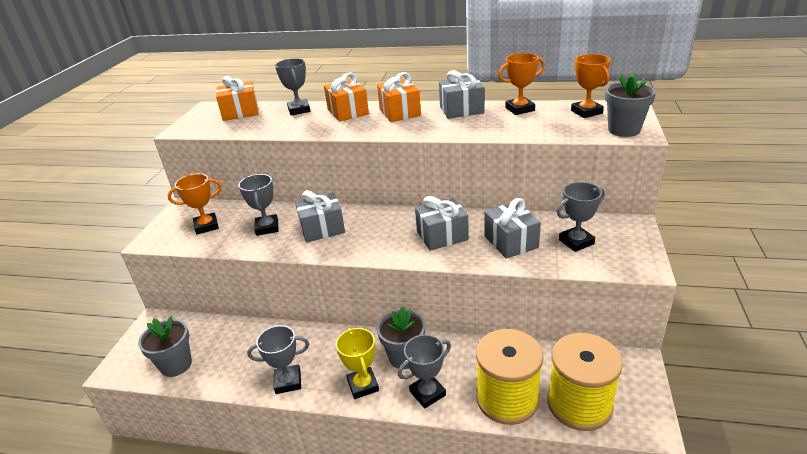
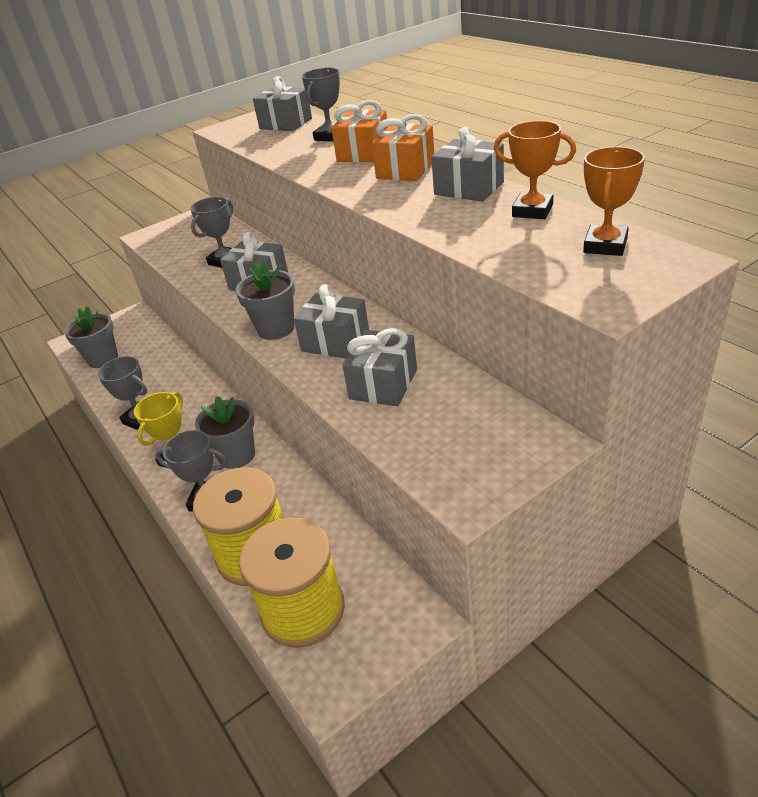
camera: 45 degrees right, 5 degrees up
(206, 226) = (192, 239): orange trophy -> none
(240, 112) = (286, 124): orange gift -> grey gift
(576, 242) = (447, 423): grey trophy -> none
(624, 130) = (599, 291): grey flower pot -> grey flower pot (276, 329)

